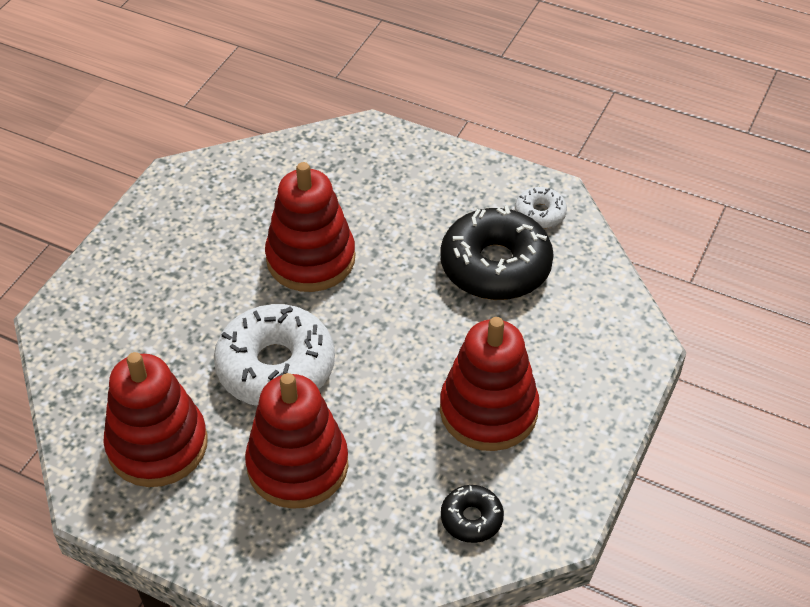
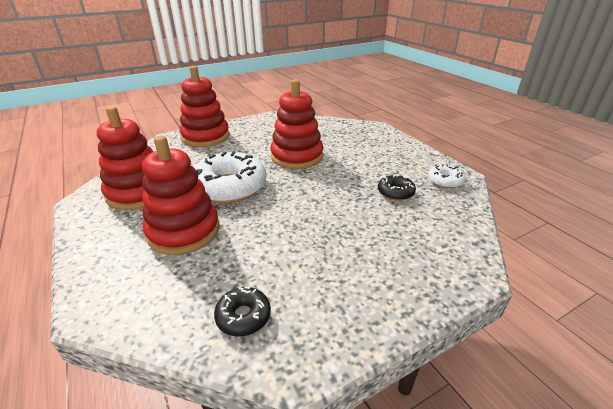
camera: 35 degrees right, 15 degrees down
(488, 411) = (322, 258): red stacking toy -> red stacking toy (205, 137)
(495, 266) = (395, 192): black donut -> black donut, size x0.48

